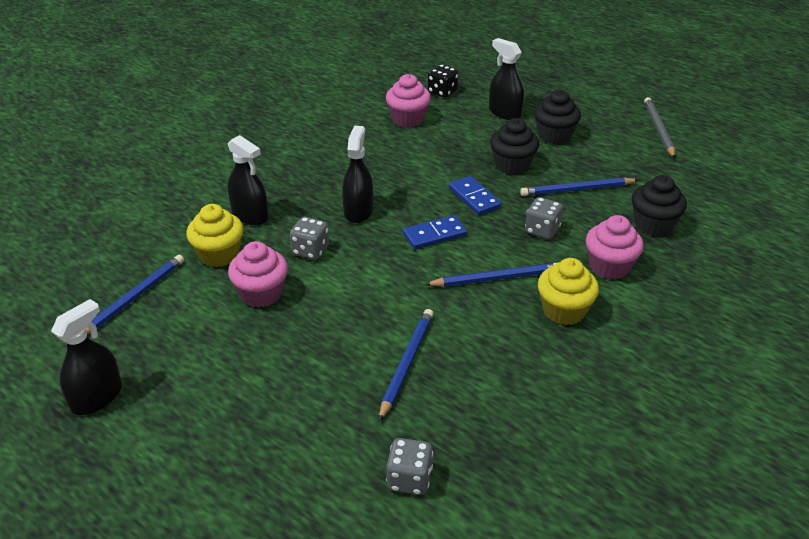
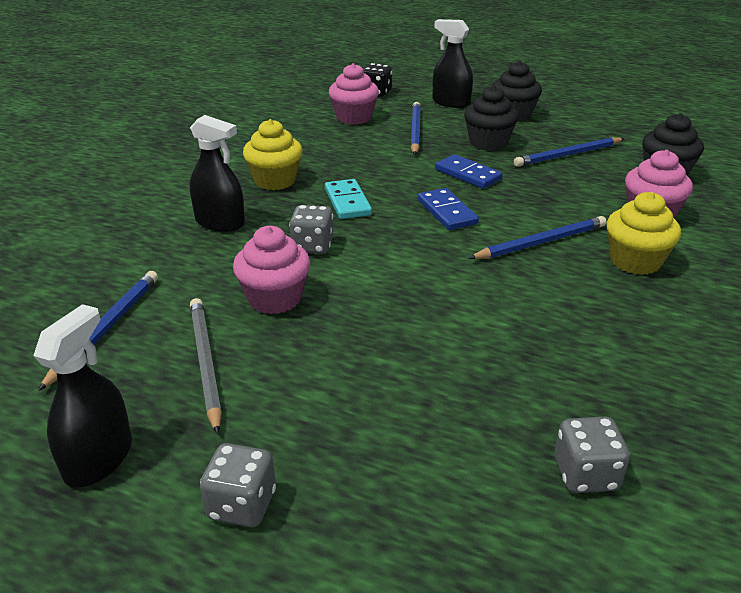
camera: 15 degrees left, 5 degrees down
(219, 254) = (200, 266): yellow cupcake -> yellow cupcake (275, 181)
(358, 211) = (347, 202): black spray bottle -> turquoise domino
(406, 363) = (497, 343): blue pencil -> blue pencil (415, 131)
(434, 235) = (446, 212): blue domino -> blue domino turned 75 degrees counterclockwise
(542, 230) = (558, 193): grey dice -> grey dice (242, 505)
(658, 129) = (609, 100): grey pencil -> grey pencil (205, 363)

